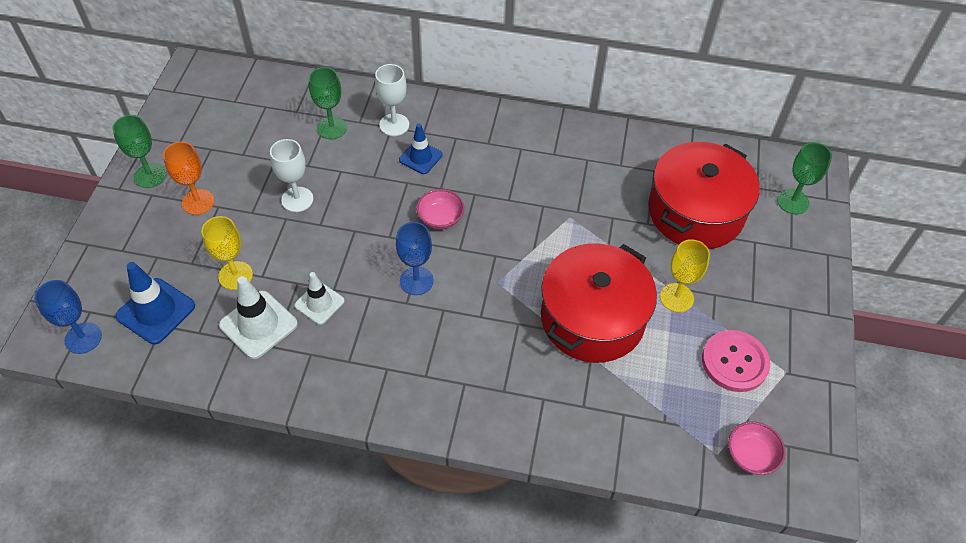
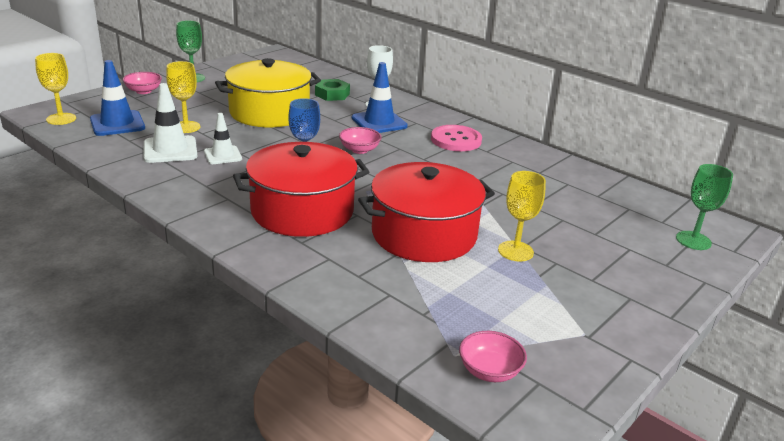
camera: 30 degrees right, 25 degrees down
(83, 338) = (61, 119): blue goblet -> yellow goblet
(120, 233) = (143, 91): none -> pink bowl
(198, 202) = (206, 95): orange goblet -> none
(297, 199) = (269, 112): white goblet -> yellow pot
(332, 128) = (332, 94): green goblet -> green nut
(420, 157) = (379, 122): blue traffic cone -> blue traffic cone, size x1.54
(695, 212) = (584, 214): red pot -> red pot (302, 211)
(734, 362) = (534, 307): pink button -> pink button (456, 140)

